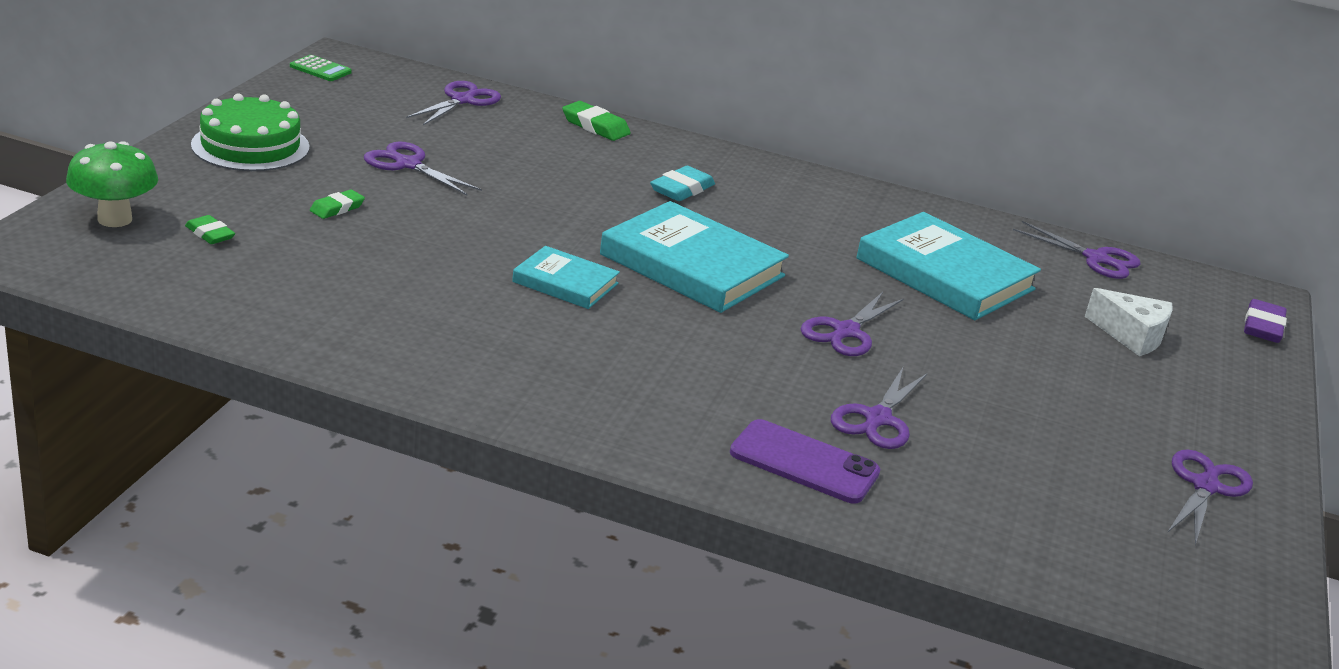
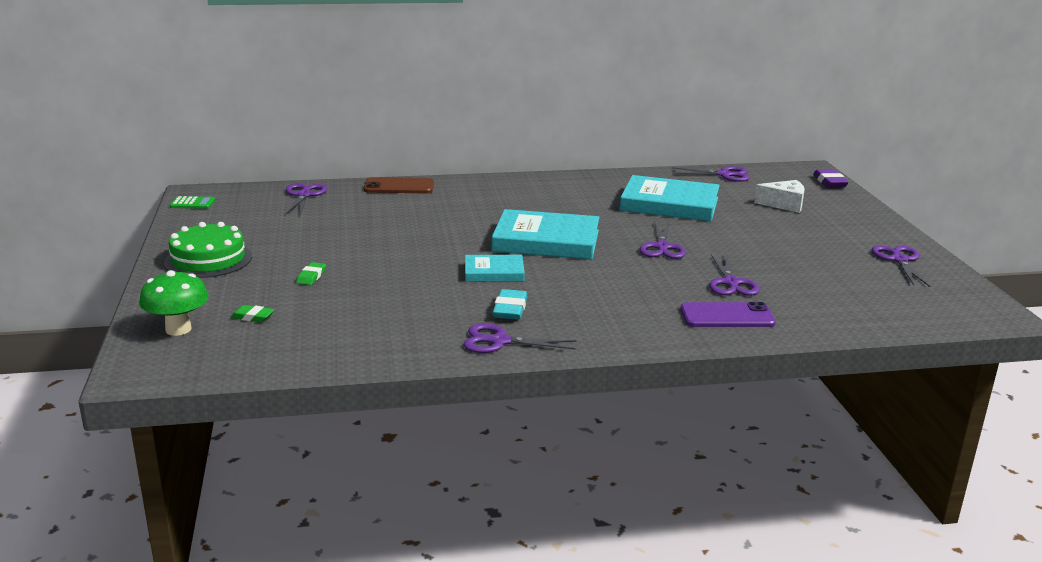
camera: 25 degrees left, 5 degrees down
(407, 164) = (320, 239): purple scissors -> purple scissors (499, 341)
(595, 126) = (399, 186): green eraser -> brown phone
(682, 189) = (489, 204): turquoise eraser -> turquoise eraser (510, 309)

